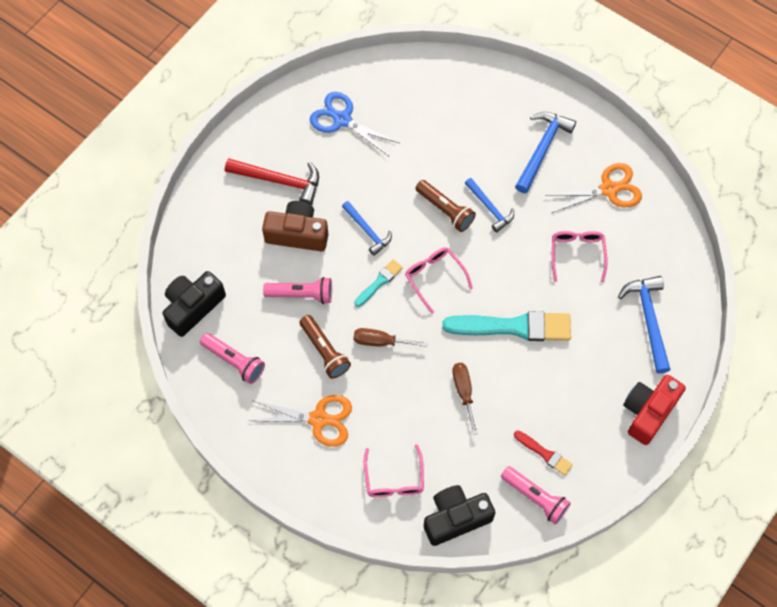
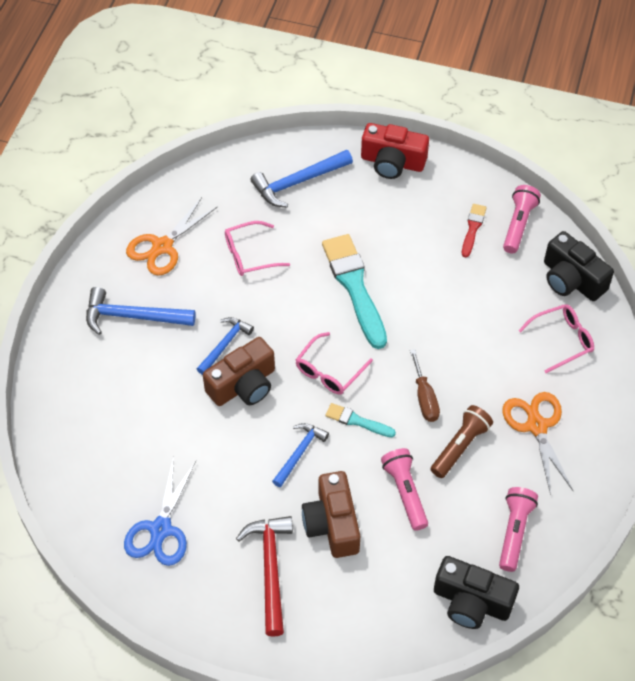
camera: 110 degrees left, 10 degrees down
(445, 210) = (243, 385): brown flashlight -> brown camera
(464, 392) = (444, 309): brown screwdriver -> none
(609, 189) = (162, 246): orange scissors -> orange scissors turned 105 degrees counterclockwise

